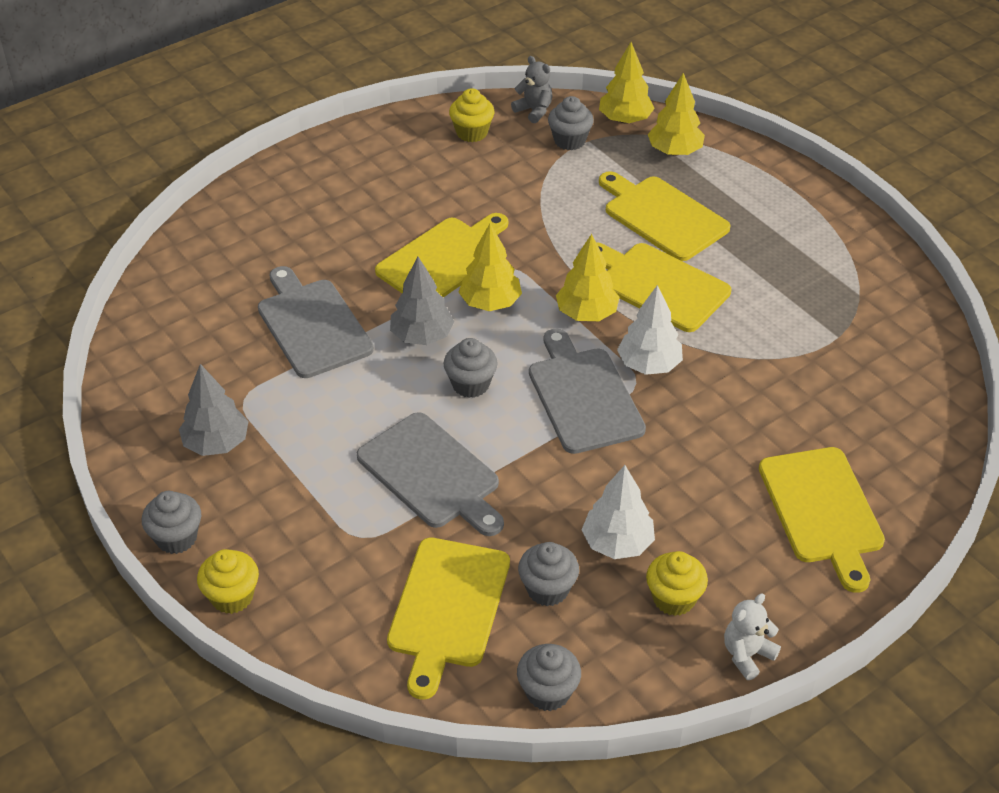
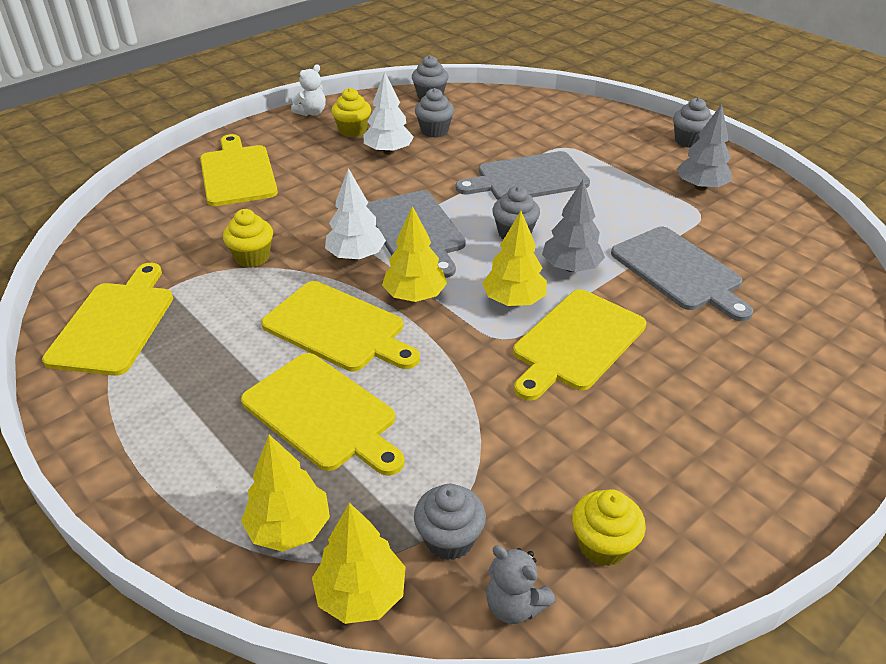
camera: 175 degrees right, 5 degrees down
(232, 596) = (633, 120): yellow cupcake -> yellow cupcake (252, 257)
(432, 474) = (528, 178): grey cutting board -> grey cutting board turned 60 degrees counterclockwise
(447, 608) = (496, 121): yellow cutting board -> yellow cutting board (115, 324)

